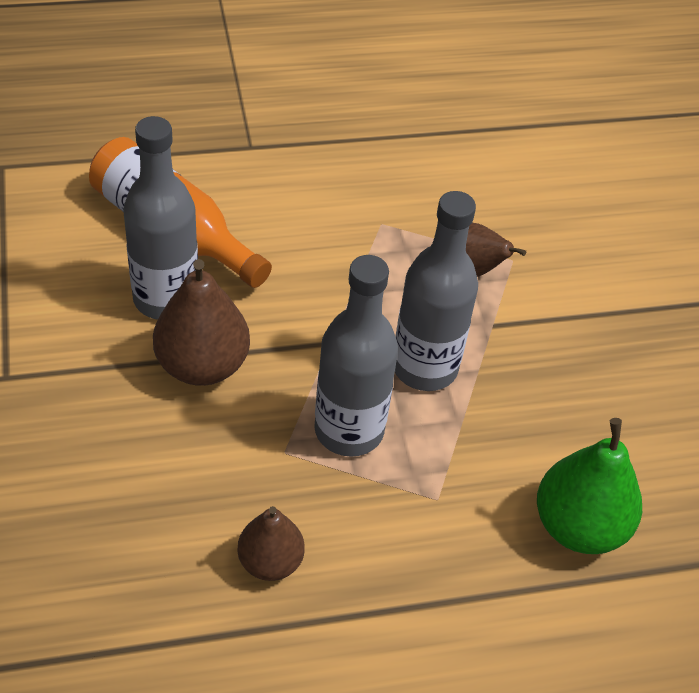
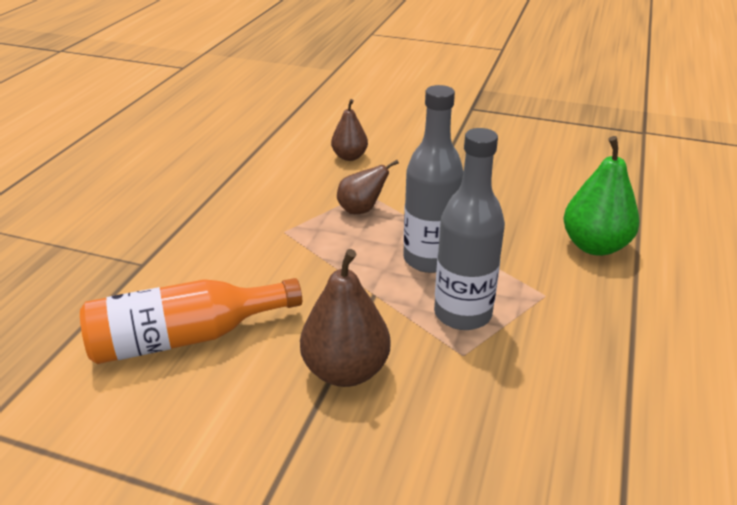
camera: 55 degrees left, 15 degrees down
(166, 299) = (256, 368): grey bottle -> none
(270, 562) = (565, 400): brown pear -> brown pear (349, 157)

